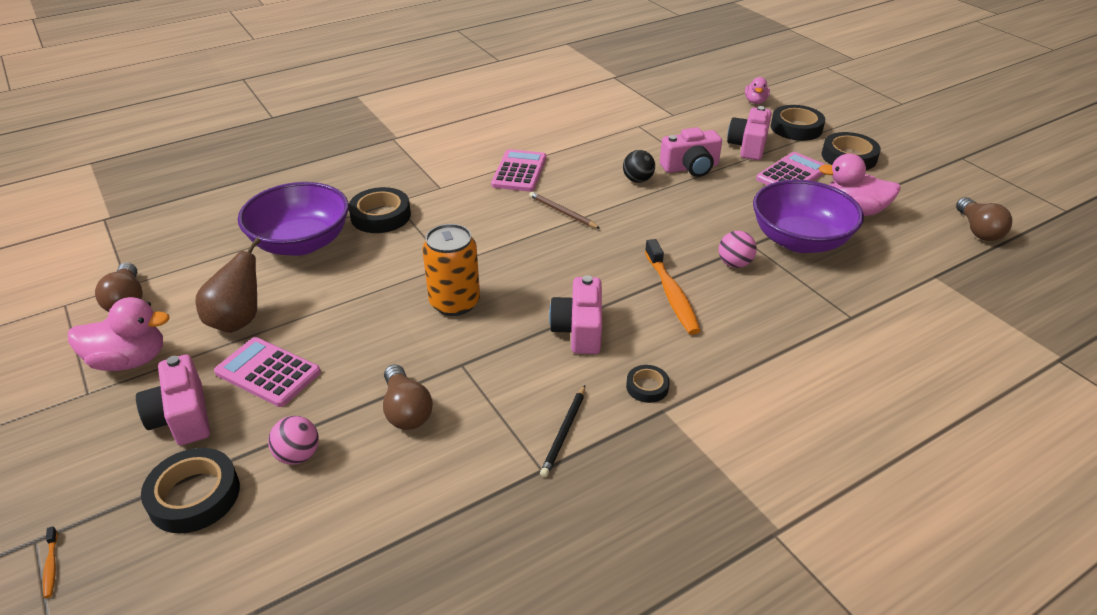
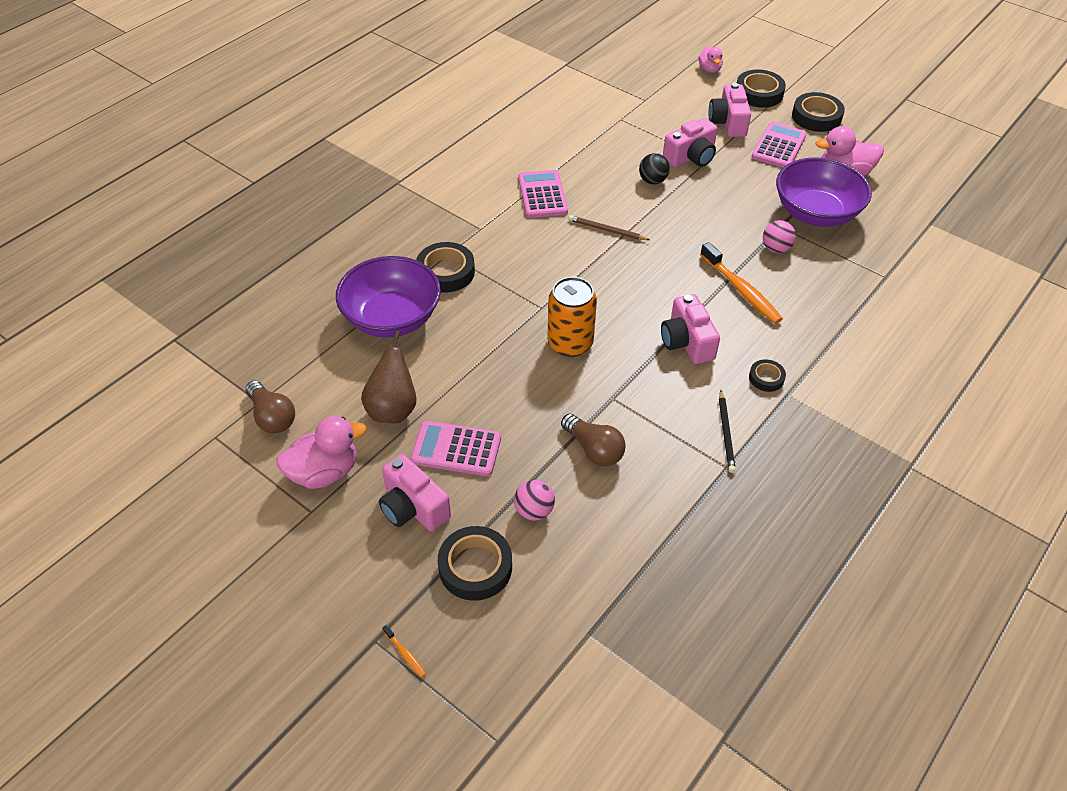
camera: 20 degrees left, 10 degrees up
(978, 230) = (945, 171): brown light bulb -> none

